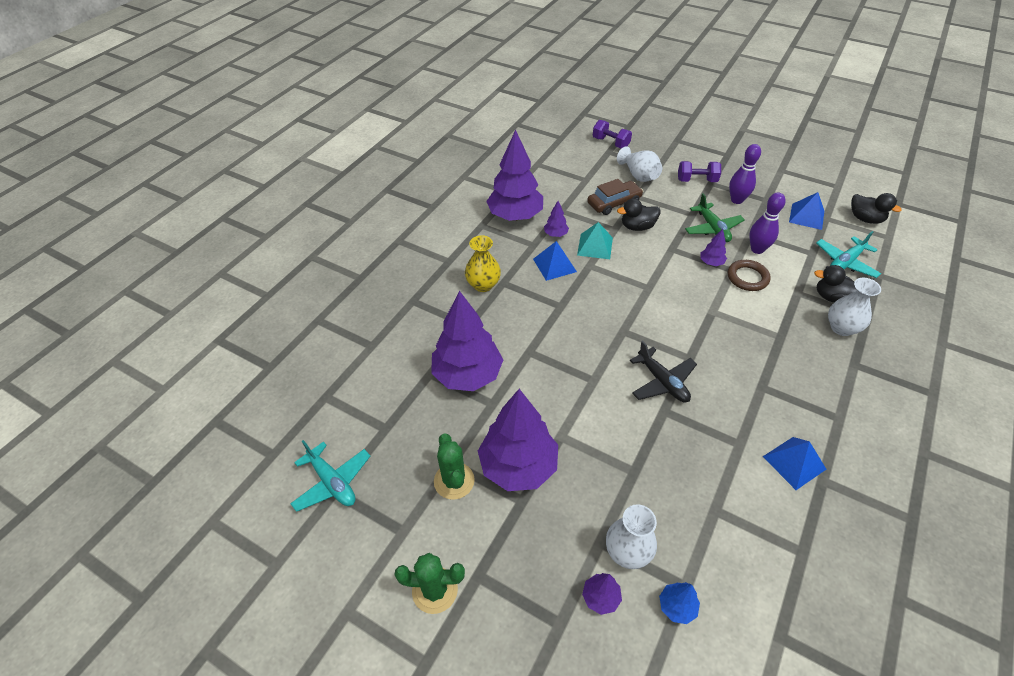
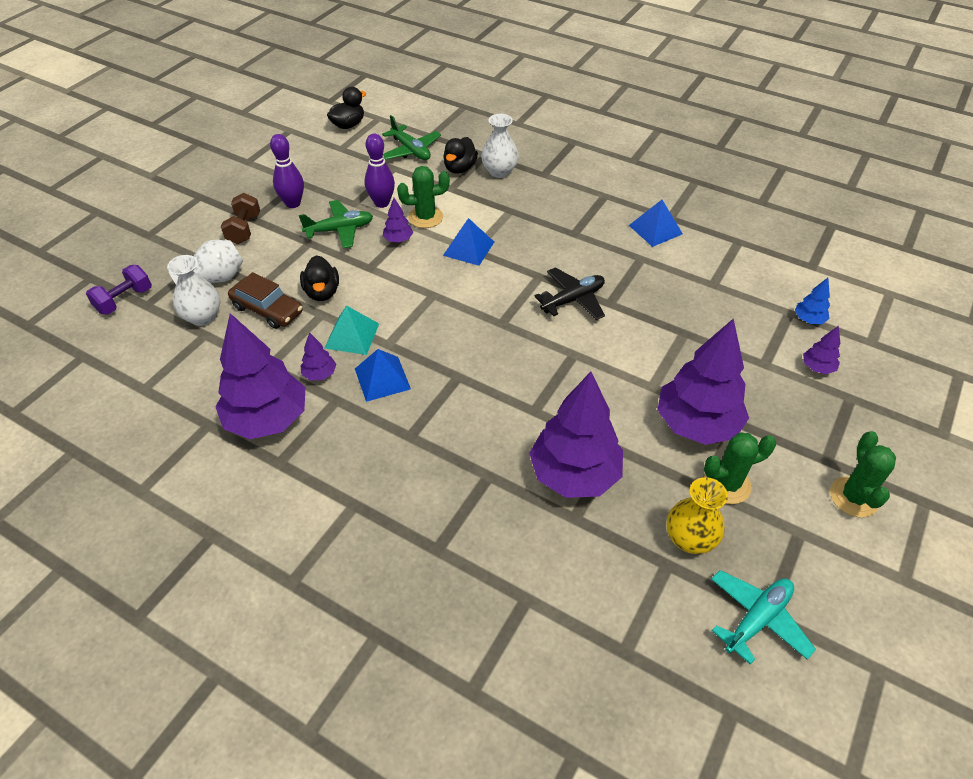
camera: 90 degrees left, 0 degrees up
(483, 285) = (412, 459): yellow vase -> yellow vase (689, 539)
(614, 203) = (267, 309): brown car -> brown car turned 150 degrees clockwise
(627, 551) = (769, 345): white vase -> white vase (203, 317)
(696, 180) = (244, 229): purple dumbbell -> brown dumbbell
(747, 278) = (425, 217): brown ring -> green cactus
(806, 216) = (335, 160): blue pyramid -> blue pyramid (469, 248)
(845, 262) = (411, 150): turquoise plane -> green plane

